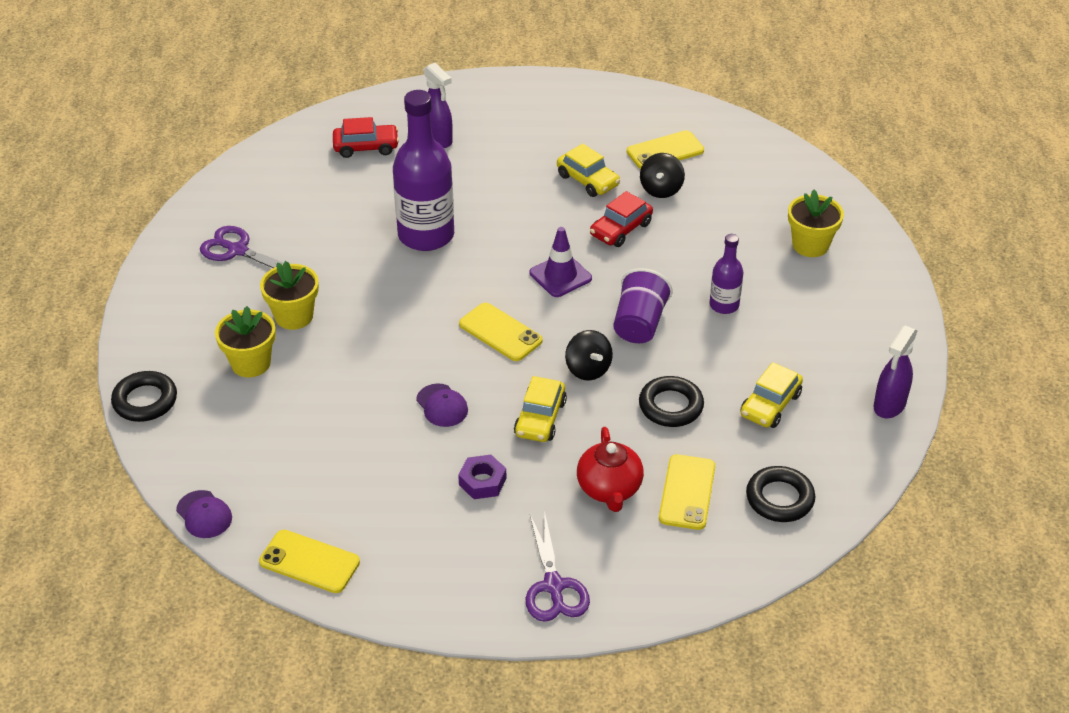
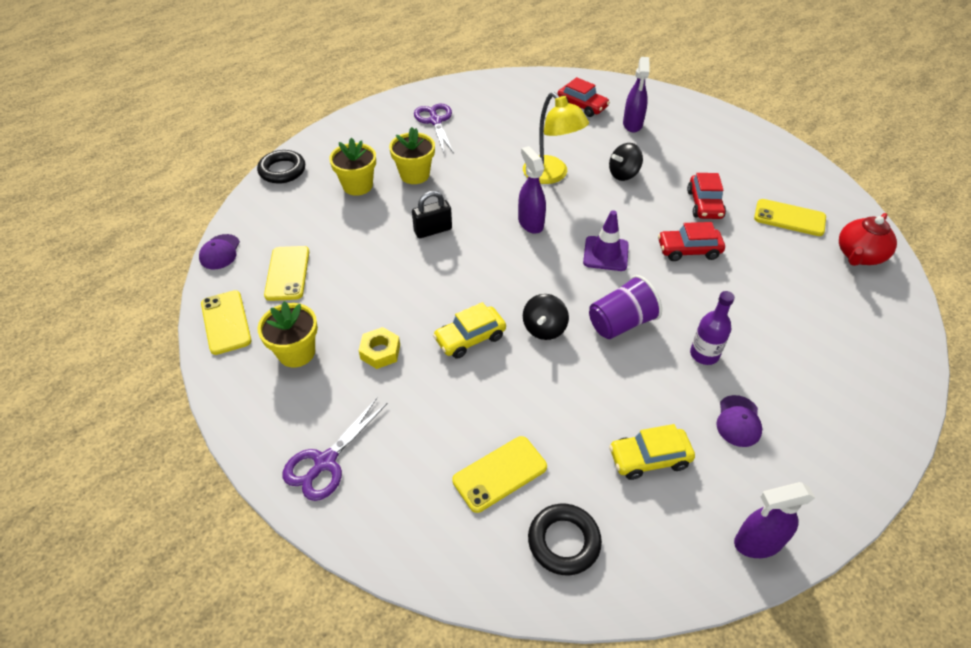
camera: 45 degrees right, 5 degrees up
(385, 355) = (433, 230): none -> black padlock
(426, 235) = (551, 175): purple bottle -> yellow lamp
(442, 405) = (422, 284): purple cap -> purple cap (738, 421)
(464, 290) = (530, 223): none -> purple spray bottle
(482, 482) = (380, 352): purple nut -> yellow nut
(500, 332) = (518, 264): yellow phone -> yellow phone (287, 273)
(588, 180) = (704, 204): yellow car -> red car
(609, 489) = (450, 424): red teapot -> red teapot (859, 255)
(661, 189) = (754, 242): black spinning top -> black spinning top (623, 174)
(670, 406) = (569, 399): black ring -> none
(810, 245) = (836, 358): yellow flower pot -> yellow flower pot (296, 352)

